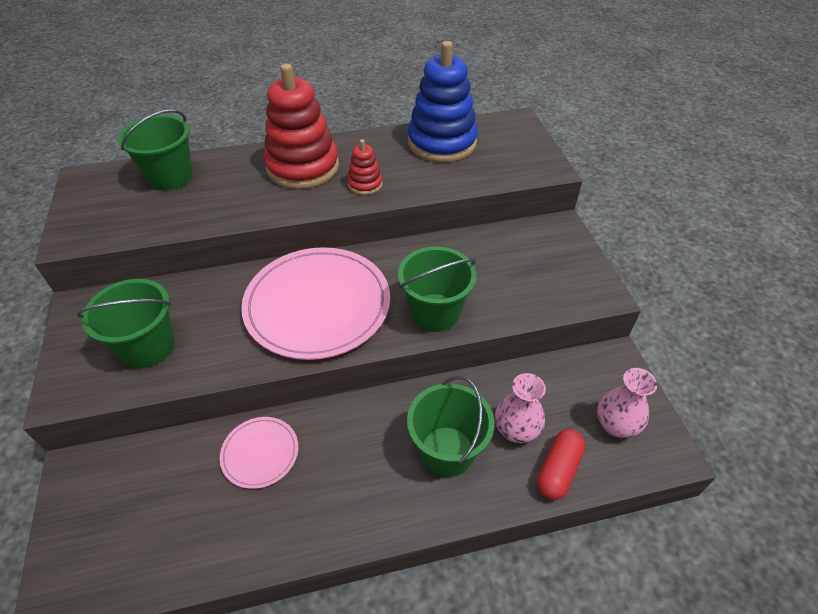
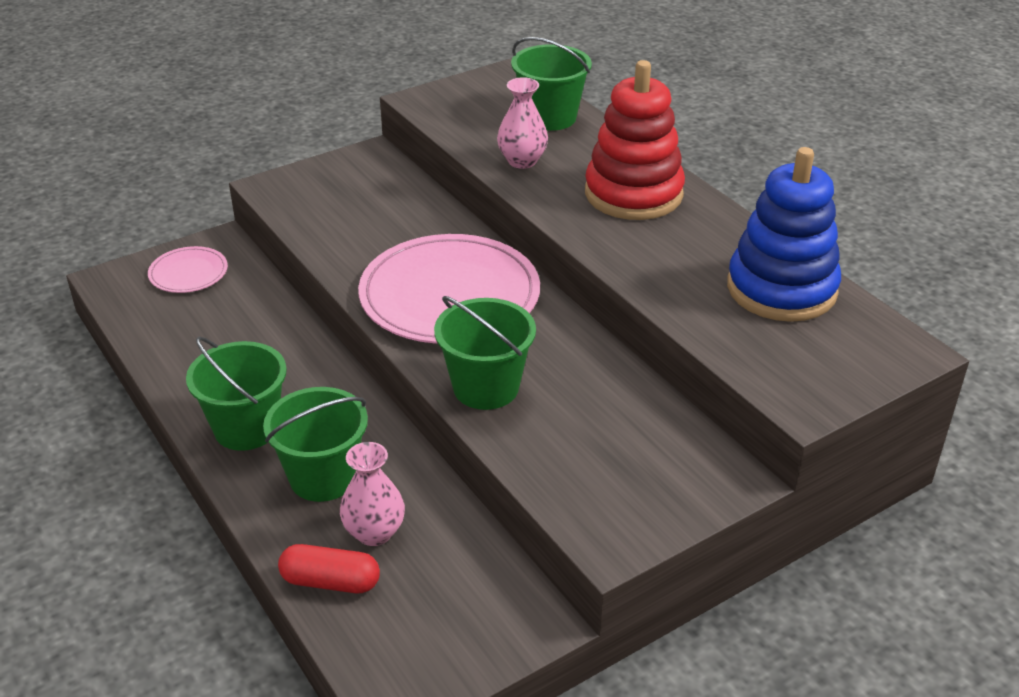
camera: 70 degrees right, 10 degrees down
(148, 347) = (340, 209): green bucket -> green bucket (246, 428)
(260, 453) = (273, 341): pink plate -> pink plate (188, 273)
(365, 184) = (635, 247): red stacking toy -> none
(615, 425) = (421, 633): pink vase -> pink vase (522, 161)

